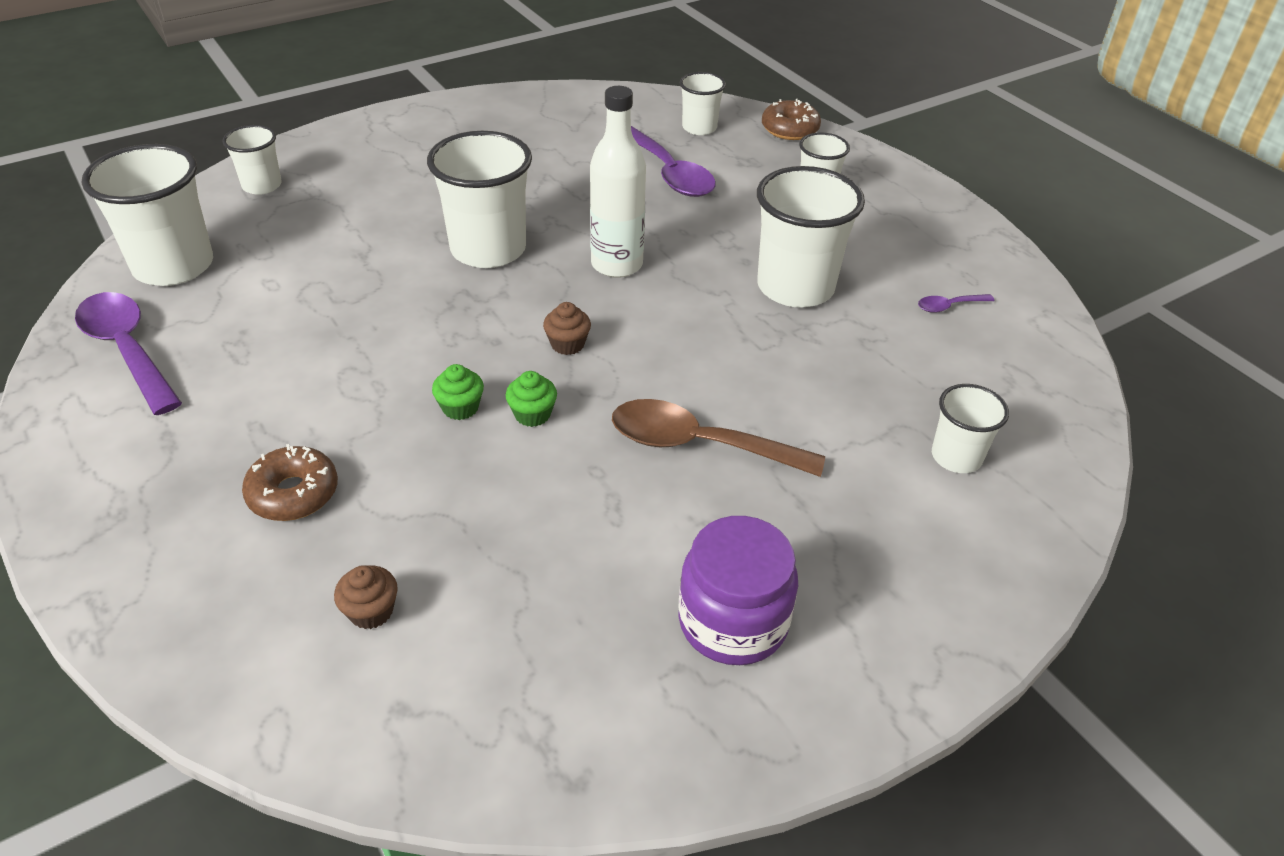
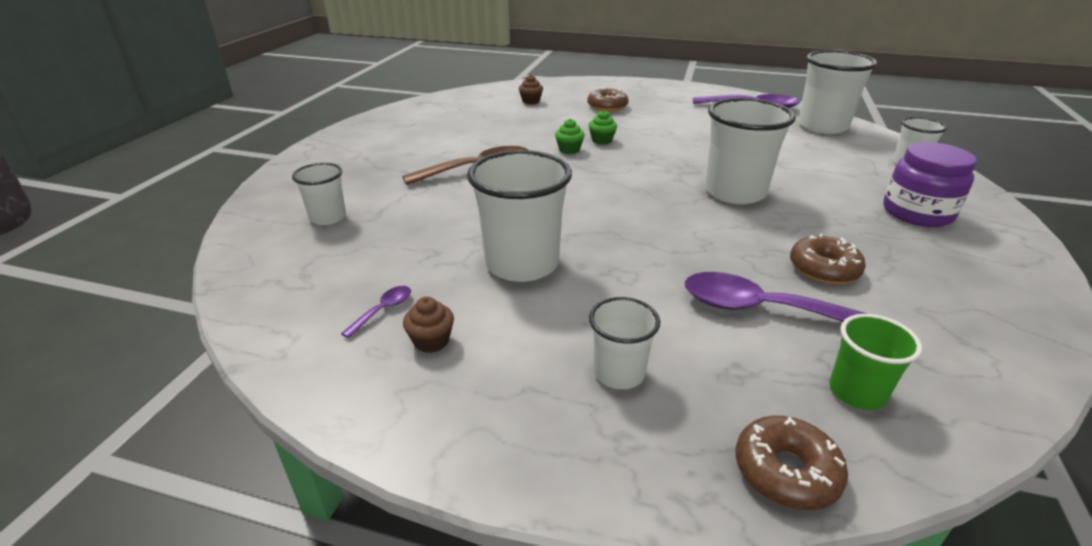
camera: 140 degrees right, 10 degrees down
(567, 344) = (603, 175): brown cupcake -> brown cupcake (431, 341)
(575, 169) = (823, 269): none -> brown donut
(617, 264) = (655, 220): white bottle -> none
(699, 128) = (857, 392): white cup -> green cup
(733, 621) = (402, 136): purple jar -> purple jar (917, 213)

